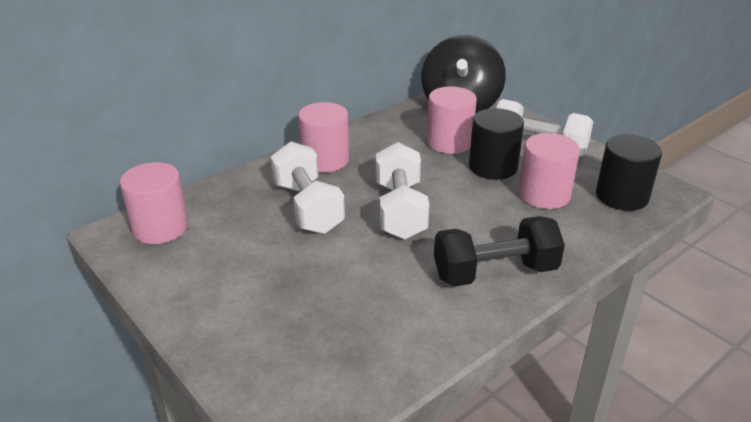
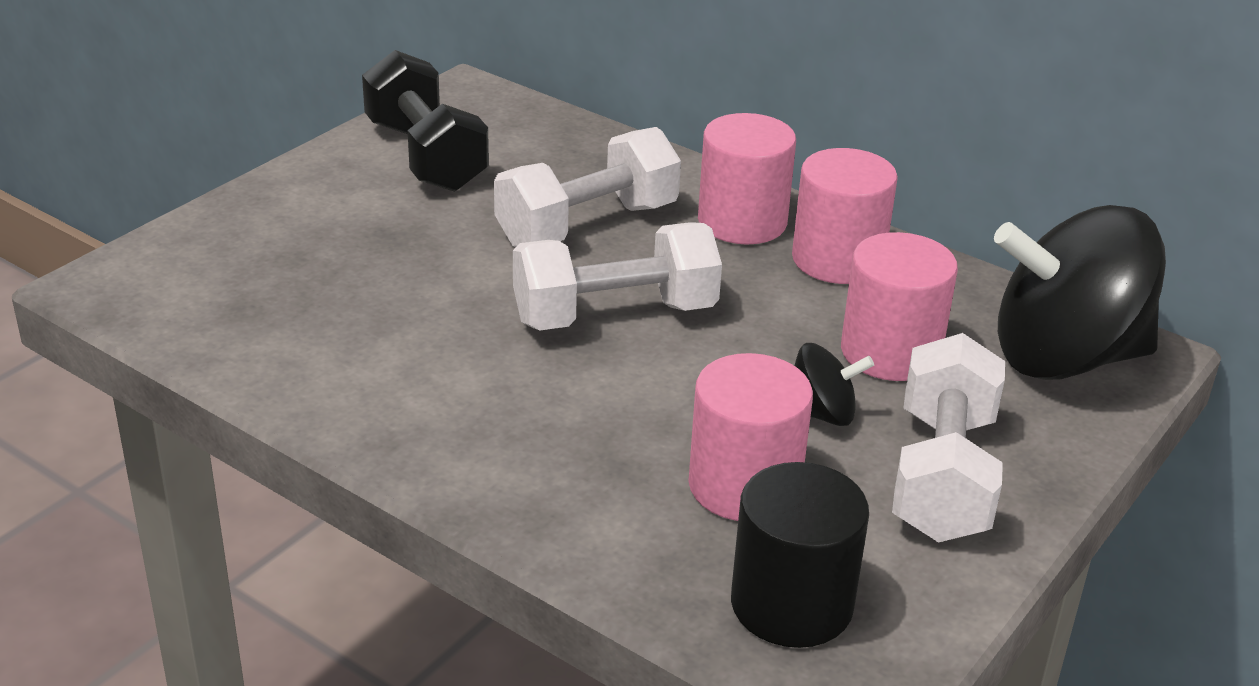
camera: 75 degrees right, 0 degrees up
(160, 228) = (490, 119): pink cylinder -> pink cylinder (838, 260)
(493, 167) = (821, 414): black cylinder -> black spinning top
(495, 273) = (462, 429): black dumbbell -> black dumbbell (425, 156)

